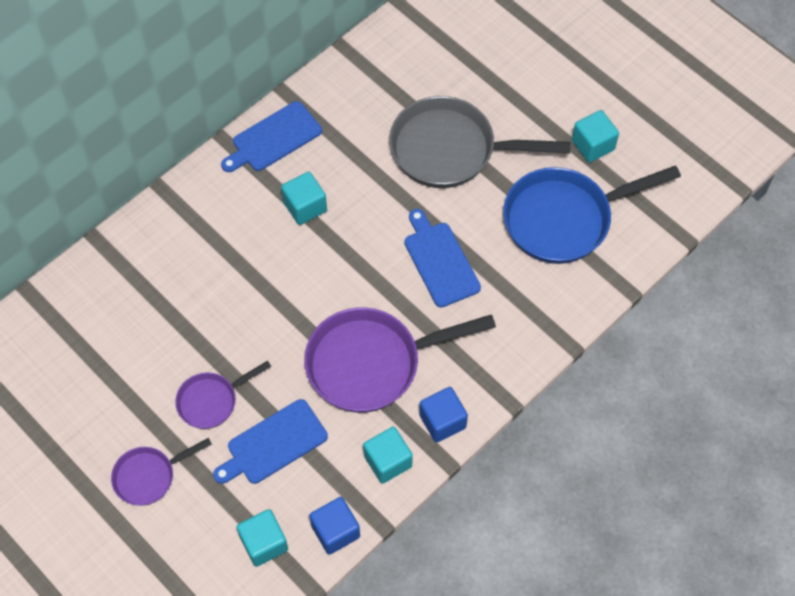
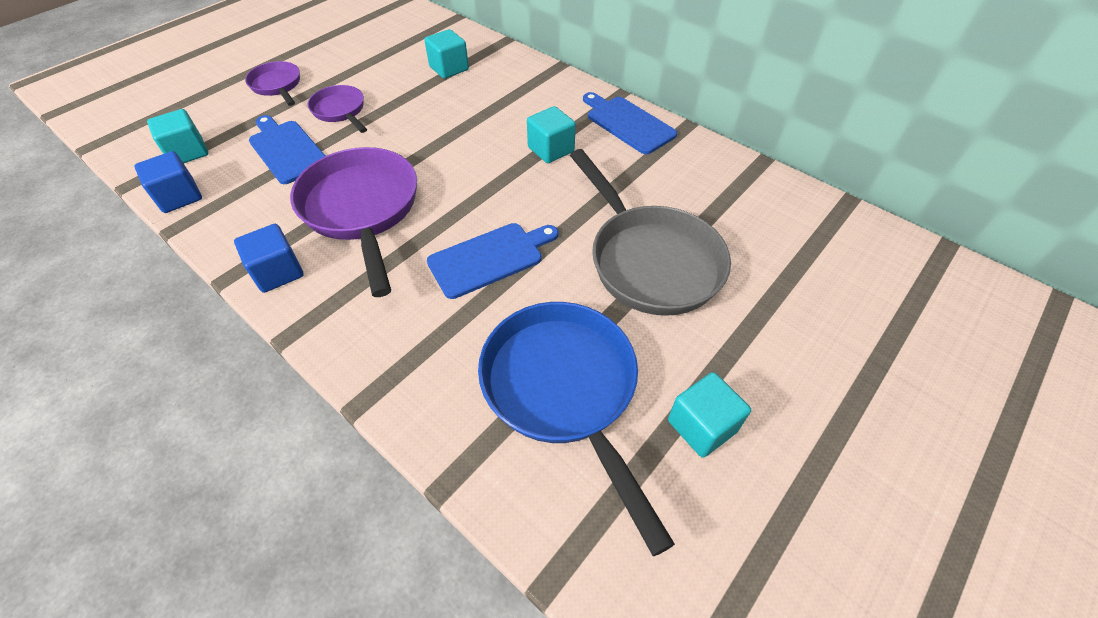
camera: 85 degrees right, 10 degrees down
(388, 461) = (243, 229): turquoise cube -> turquoise cube (449, 68)
(451, 150) = (649, 260): grey pan -> grey pan turned 150 degrees clockwise

